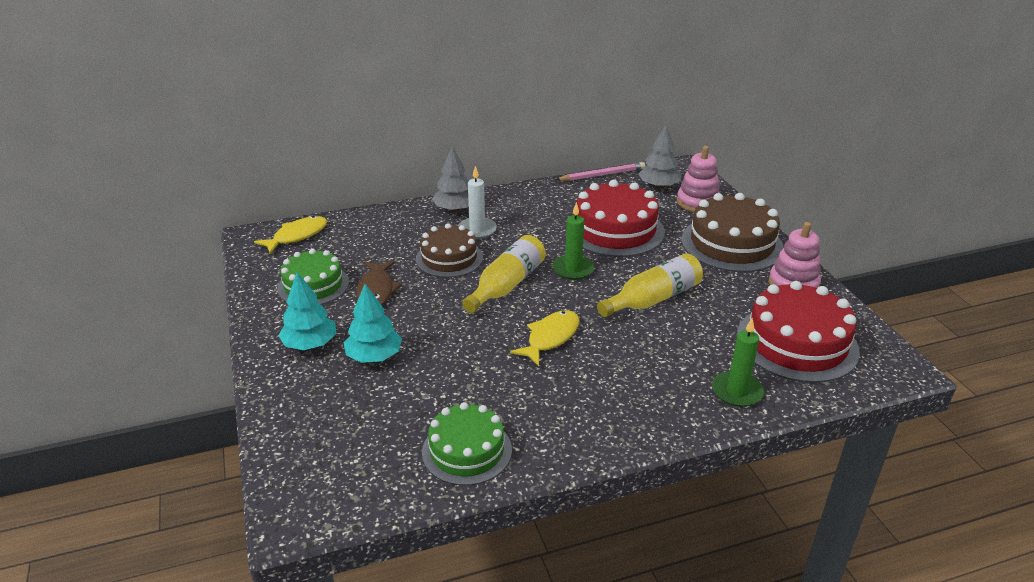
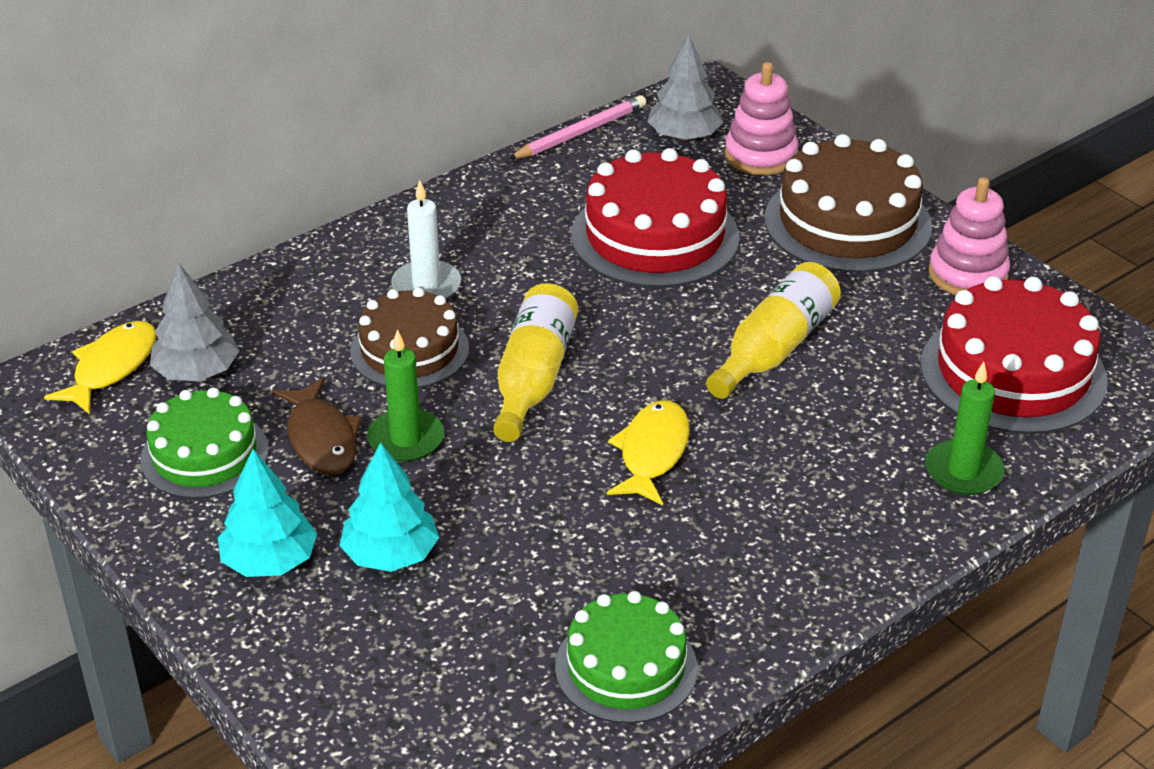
camera: 20 degrees left, 5 degrees up
(455, 209) = (364, 253): grey tree -> grey tree (197, 372)
(573, 269) = (624, 324): green candle -> green candle (406, 439)

